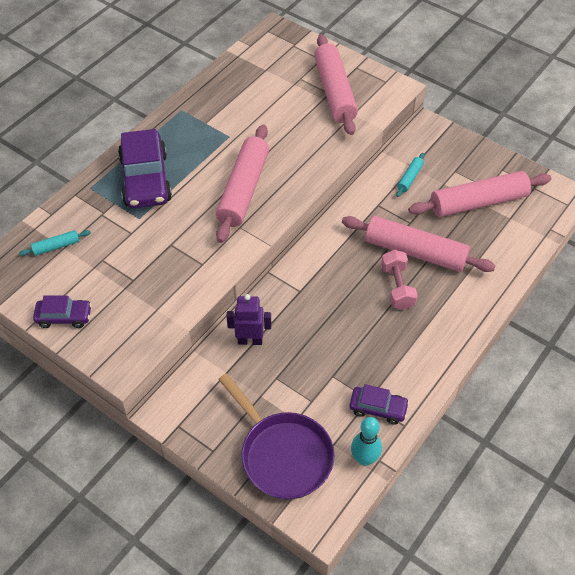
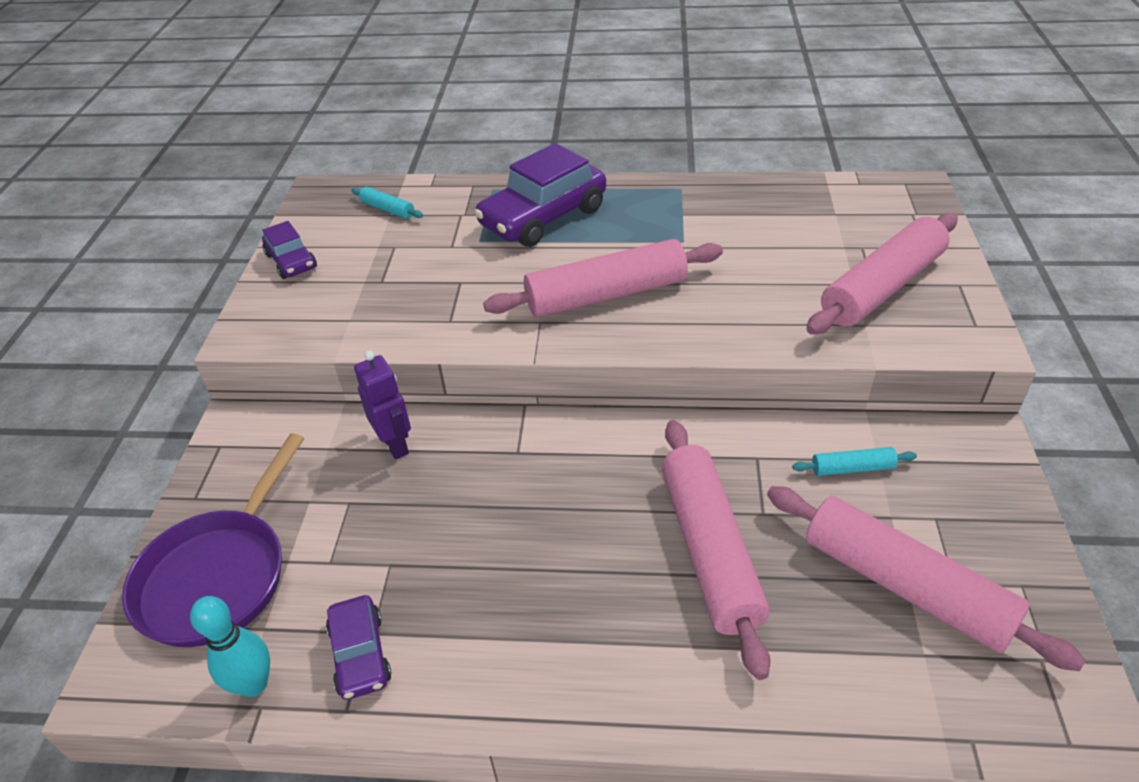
camera: 60 degrees right, 10 degrees down
(397, 287) = (617, 562): pink dumbbell -> none

